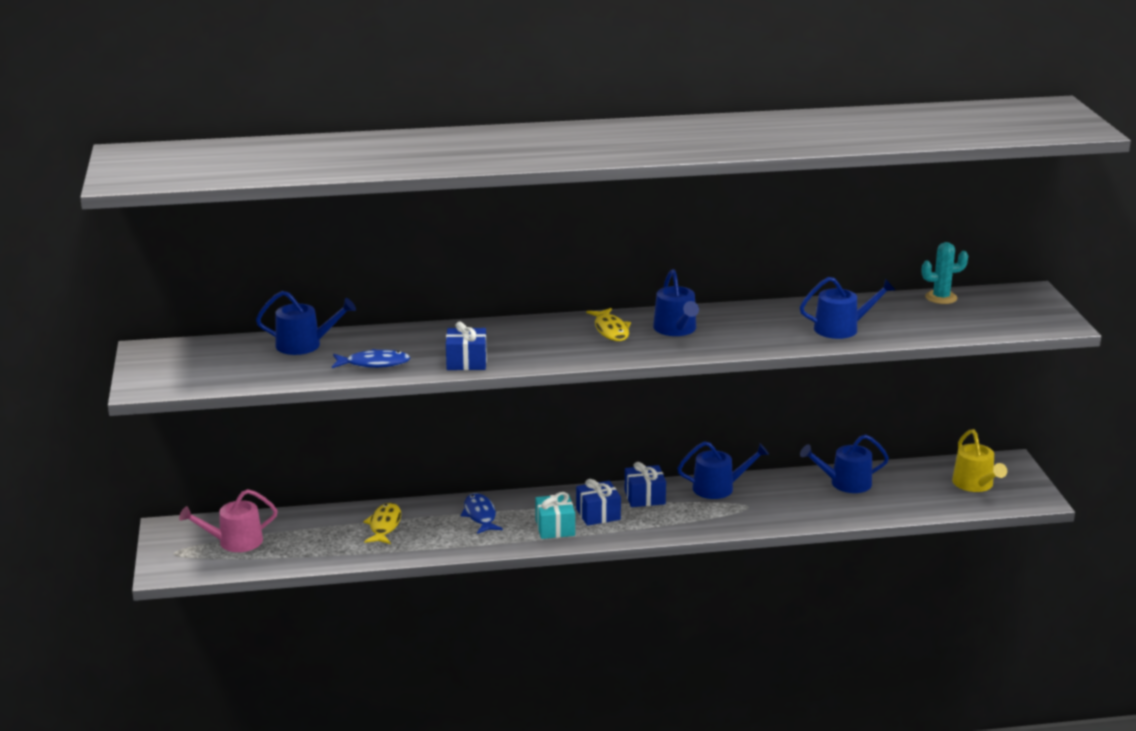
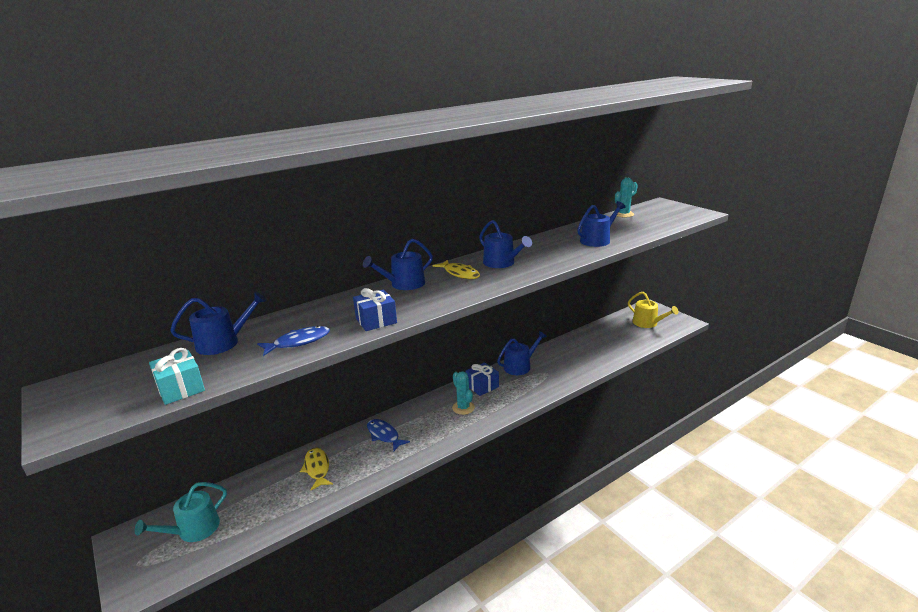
camera: 25 degrees left, 0 degrees up
(235, 542) = (194, 530): pink watering can -> turquoise watering can
(555, 528) = (443, 427): turquoise gift -> turquoise gift (180, 388)
(598, 514) = (463, 408): blue gift -> turquoise cactus
(845, 483) = (585, 342): blue watering can -> blue watering can (404, 284)

